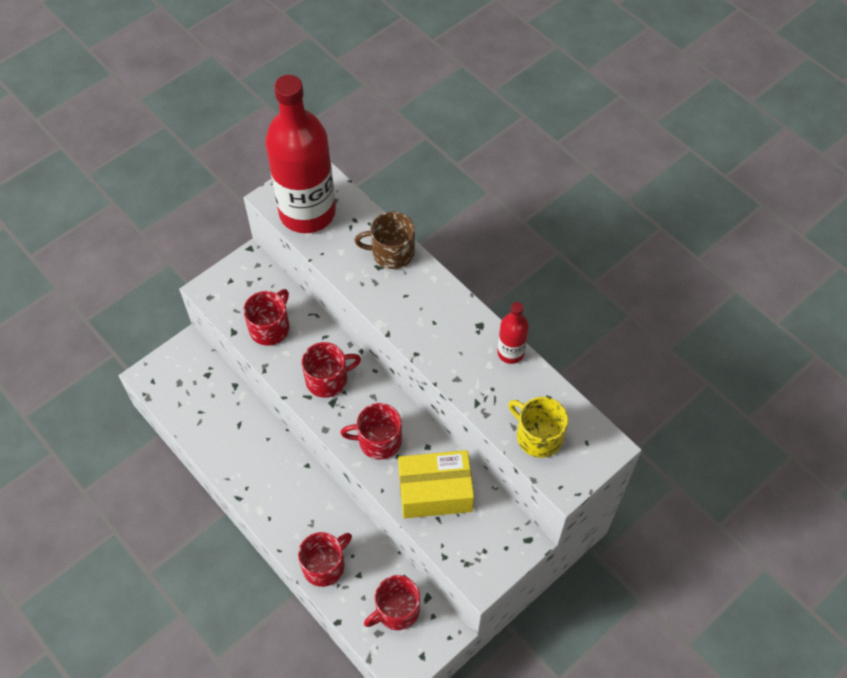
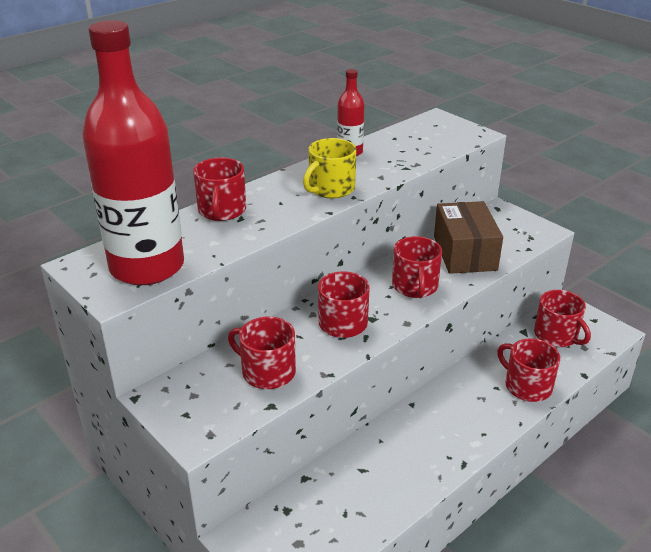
camera: 90 degrees left, 25 degrees down
(391, 252) = (222, 210): brown mug -> red mug
(435, 492) = (464, 253): yellow box -> brown box
(538, 436) = (434, 142): yellow mug -> yellow mug (330, 188)

